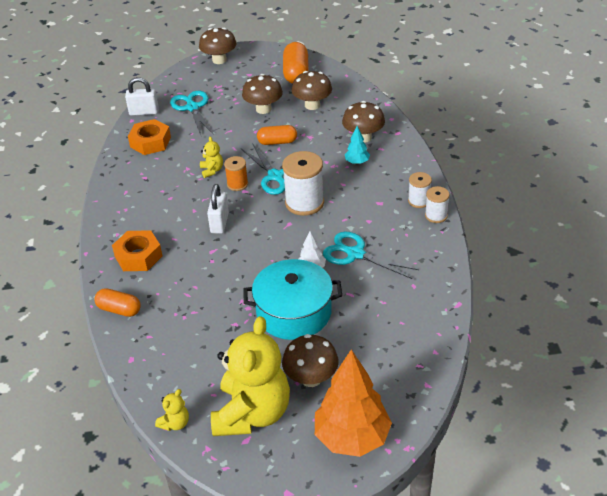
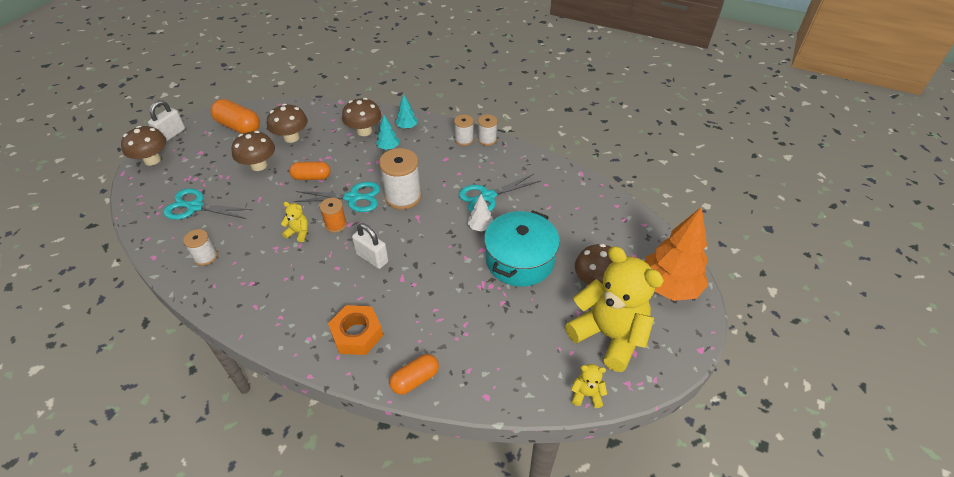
camera: 60 degrees left, 5 degrees up
(144, 112) = (154, 242): white padlock -> white padlock (171, 134)
(150, 142) = (205, 257): orange nut -> white spool
(175, 423) = (586, 394): yellow teddy bear -> yellow teddy bear turned 60 degrees counterclockwise
(277, 142) = (311, 177): orange capsule -> orange capsule turned 60 degrees clockwise
(397, 158) = (407, 127): none -> turquoise tree

